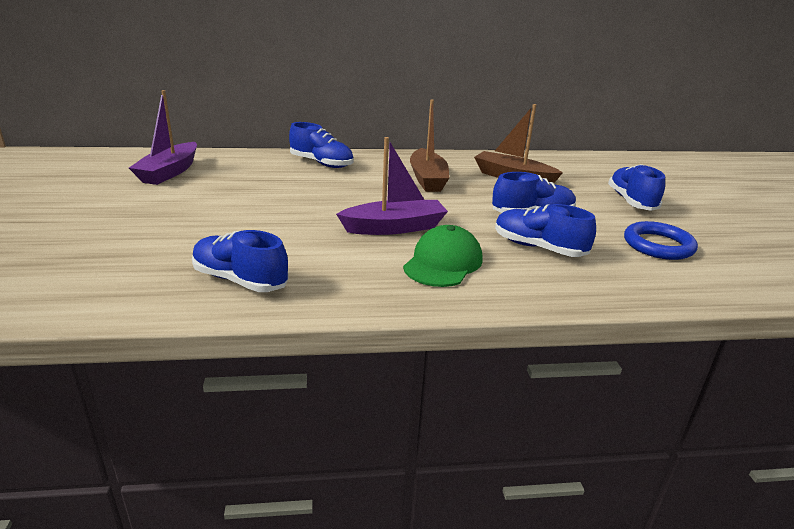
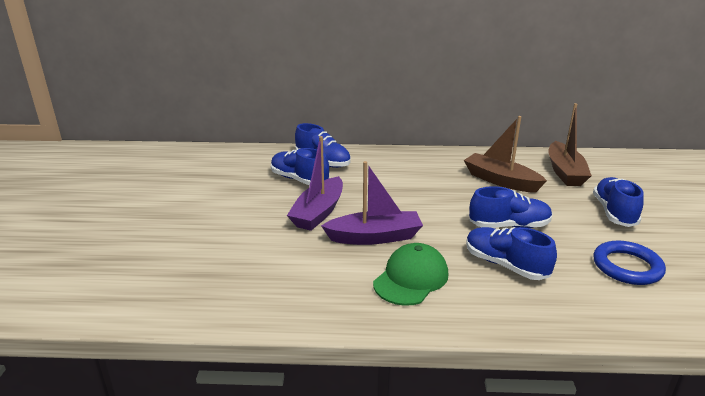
camera: 10 degrees right, 0 degrees up
(169, 172) = (189, 170): purple boat -> purple boat (318, 212)
(240, 280) = (230, 289): blue shoe -> blue shoe (299, 180)
(428, 179) = (417, 181): brown boat -> brown boat (565, 172)

